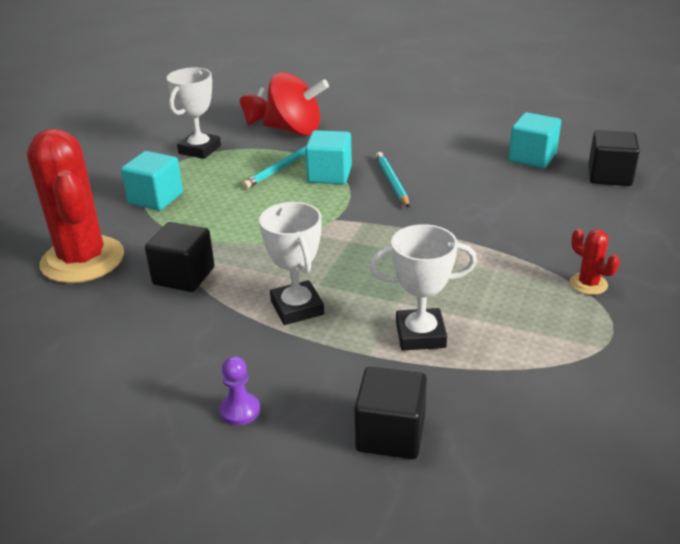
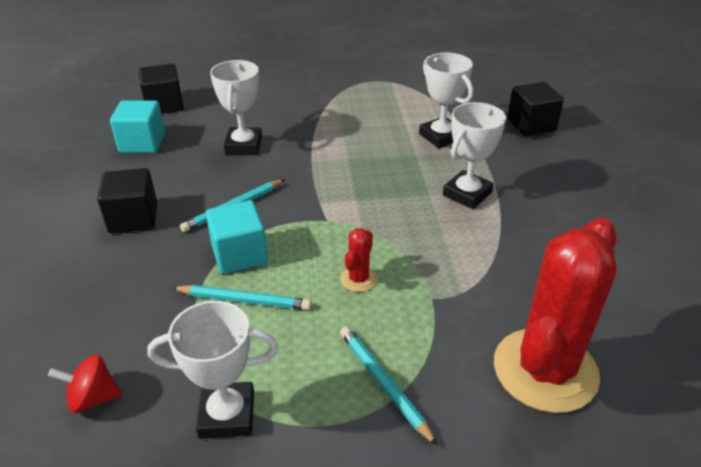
camera: 120 degrees left, 5 degrees up
(156, 198) = (384, 383): turquoise cube -> turquoise pencil
(184, 276) = (492, 275): black cube -> black cube (133, 218)
(240, 410) = (581, 179): purple pawn -> none
(295, 130) = (124, 333): red spinning top -> none
(493, 204) = (243, 145): none -> white trophy
(588, 284) = (330, 93): red cactus -> red cactus (358, 279)

